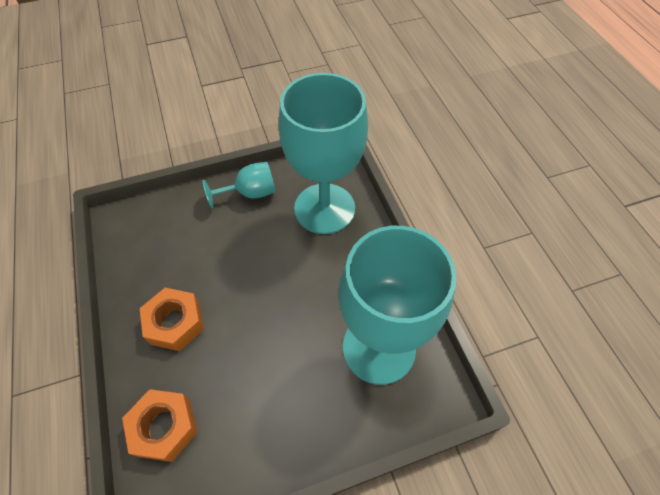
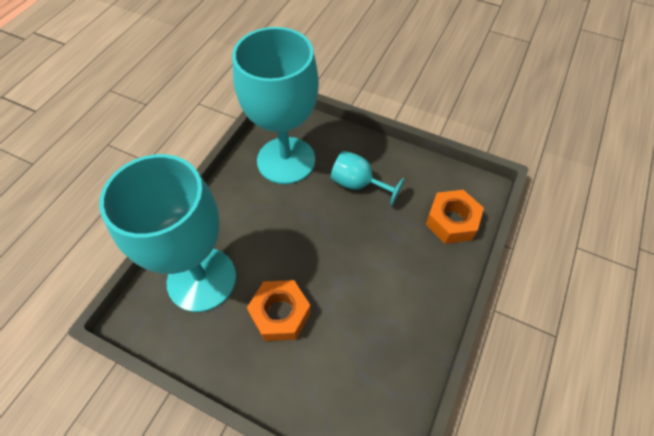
camera: 135 degrees left, 0 degrees up
(175, 323) = (400, 284): orange nut -> orange nut (280, 314)
(250, 193) = (239, 356): turquoise goblet -> turquoise goblet (358, 184)

